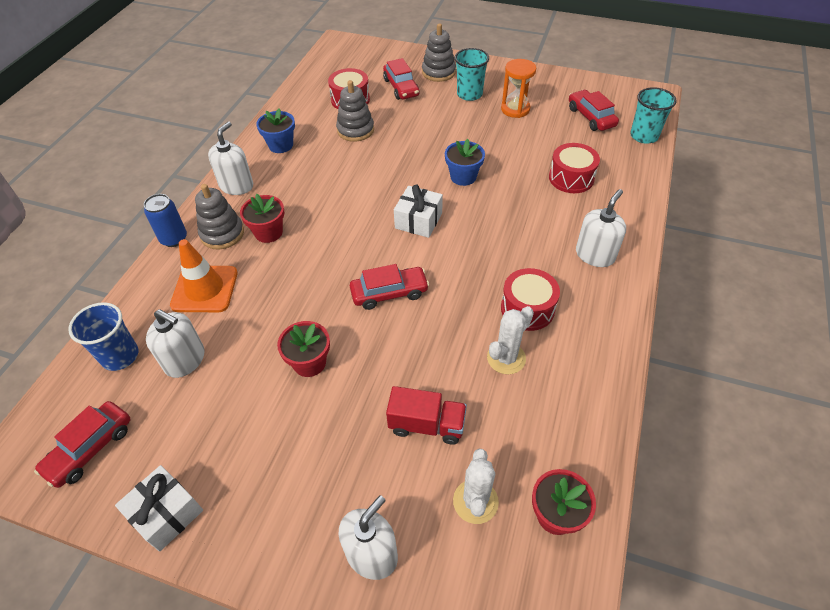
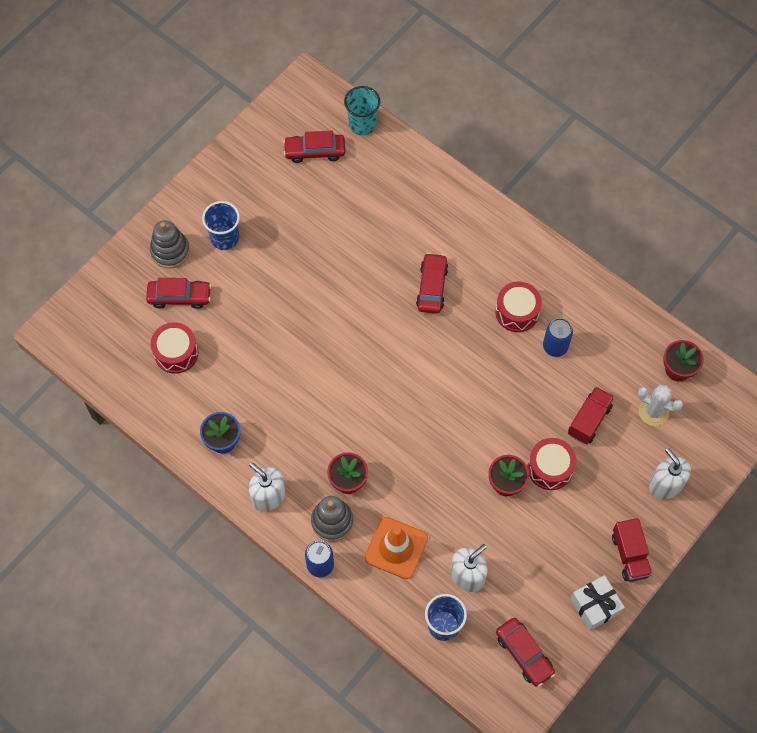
camera: 70 degrees left, 15 degrees up
(249, 537) = (630, 555): none -> red truck
(355, 130) = (232, 364): grey stacking toy -> none
(389, 293) = (461, 404): red car -> red car (432, 287)
(418, 221) = (388, 353): white gift -> none
(463, 177) = (348, 295): blue flower pot -> none
(469, 94) = (225, 238): turquoise cup -> blue cup
(506, 358) = (555, 346): white cactus -> blue can
(515, 109) = (270, 209): orange hourglass -> none
(571, 178) = (389, 210): red drum -> red drum (550, 468)
(595, 255) = (484, 239): white soap dispenser -> none

